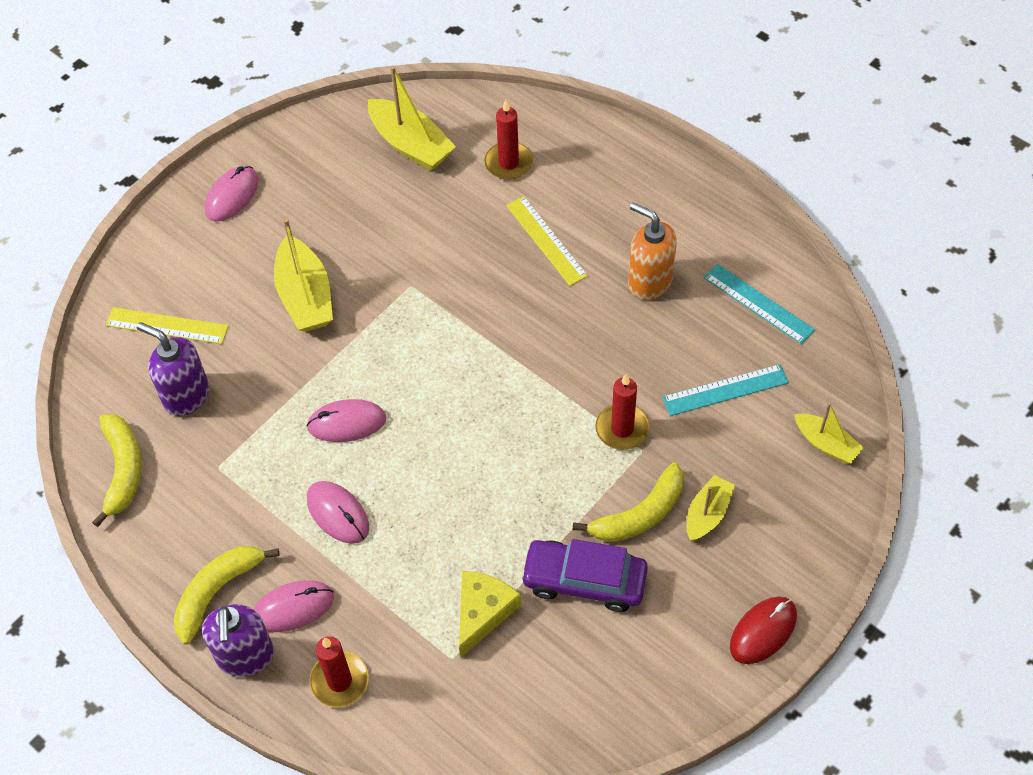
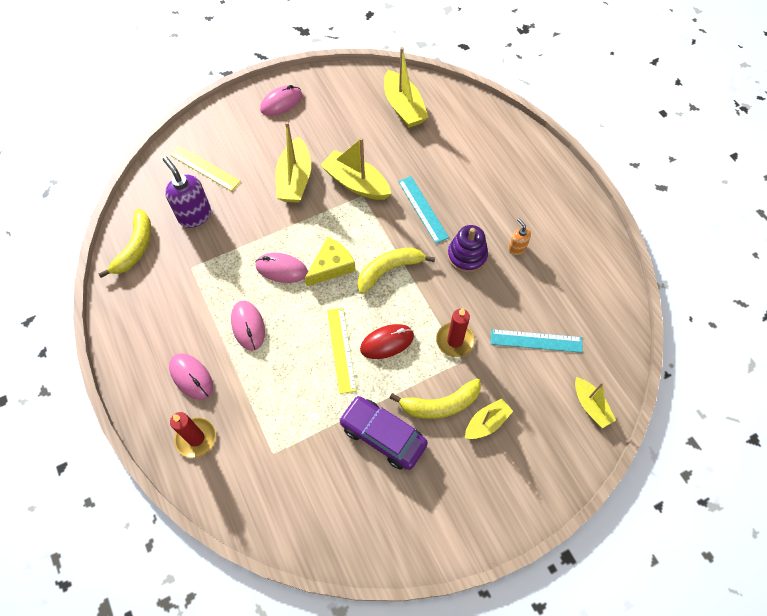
camera: 20 degrees right, 5 degrees up
(217, 592) = (151, 347): yellow banana -> yellow banana (389, 270)
(245, 656) = (147, 397): purple soap dispenser -> none
(293, 608) = (191, 377): pink mouse -> pink mouse turned 45 degrees clockwise
(394, 271) = (356, 183): none -> yellow boat
(483, 612) = (307, 430): yellow cheese -> yellow cheese (331, 266)
(508, 163) = (459, 139): red candle -> none
(546, 240) = (461, 197): yellow ruler -> yellow ruler (341, 349)
(589, 315) = (467, 256): none -> purple stacking toy
(649, 281) = (517, 248): orange soap dispenser -> orange soap dispenser, size x0.54
(758, 303) = (584, 290): turquoise ruler -> turquoise ruler (423, 209)
(763, 631) = (488, 523): red mouse -> red mouse (387, 342)

